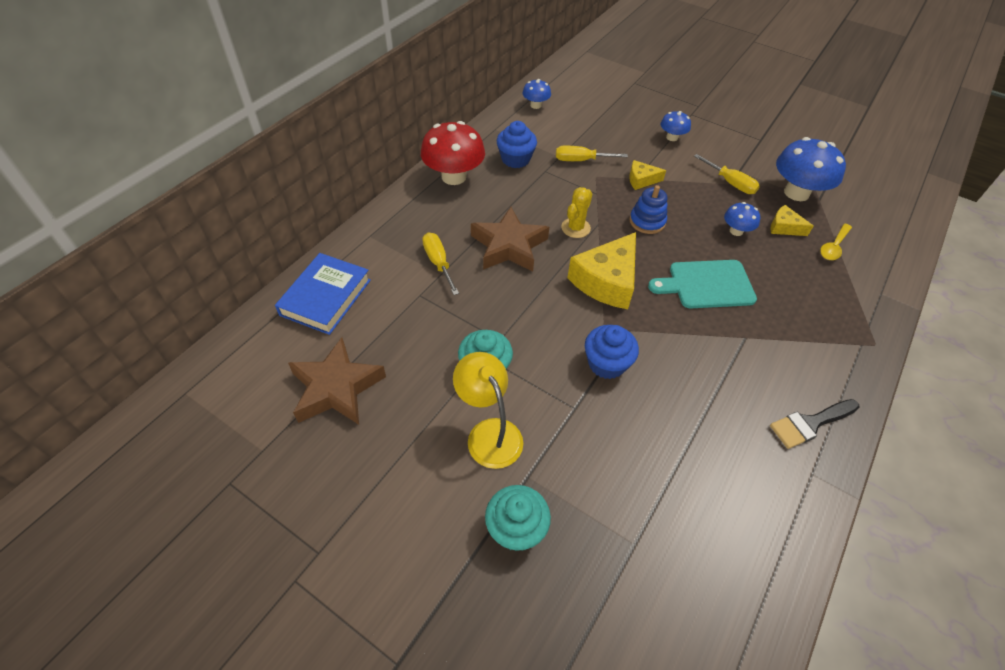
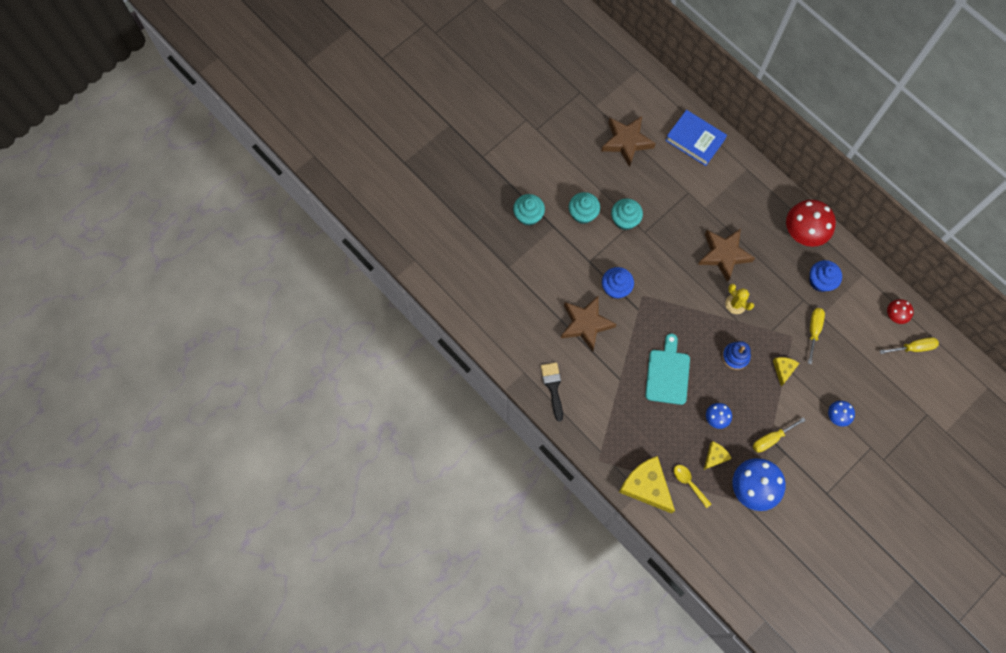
camera: 105 degrees right, 20 degrees up
(438, 263) = (714, 208): yellow screwdriver -> yellow screwdriver (913, 348)
(489, 433) = (583, 213): yellow lamp -> turquoise cupcake
(535, 105) = (895, 315): blue mushroom -> red mushroom
(606, 281) = (681, 309): yellow cheese -> yellow cheese (646, 486)
(684, 395) = (586, 324): none -> brown star

